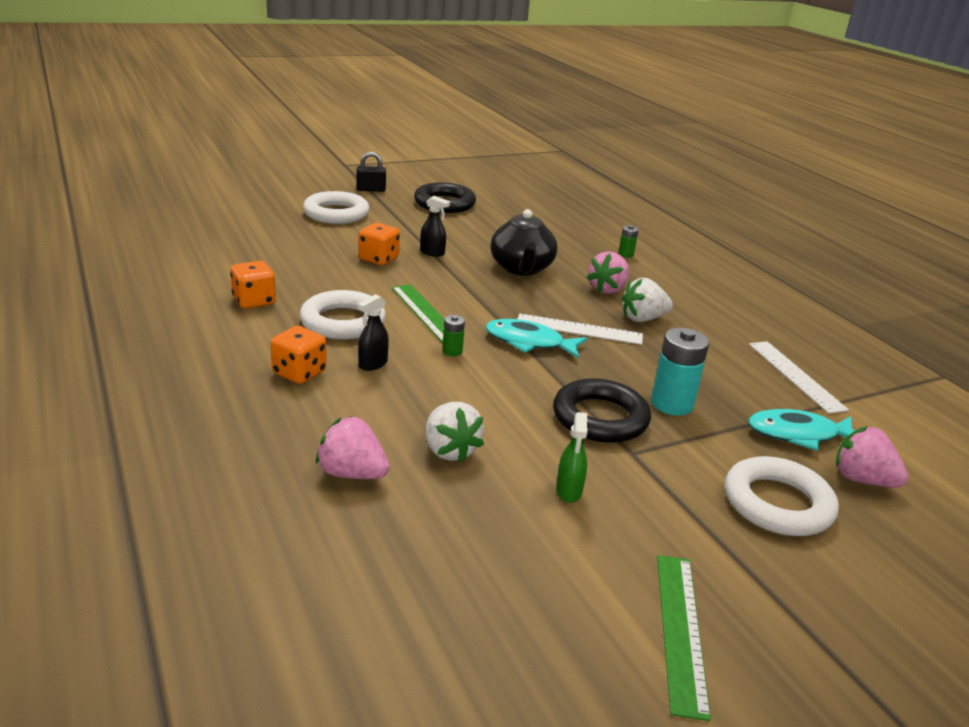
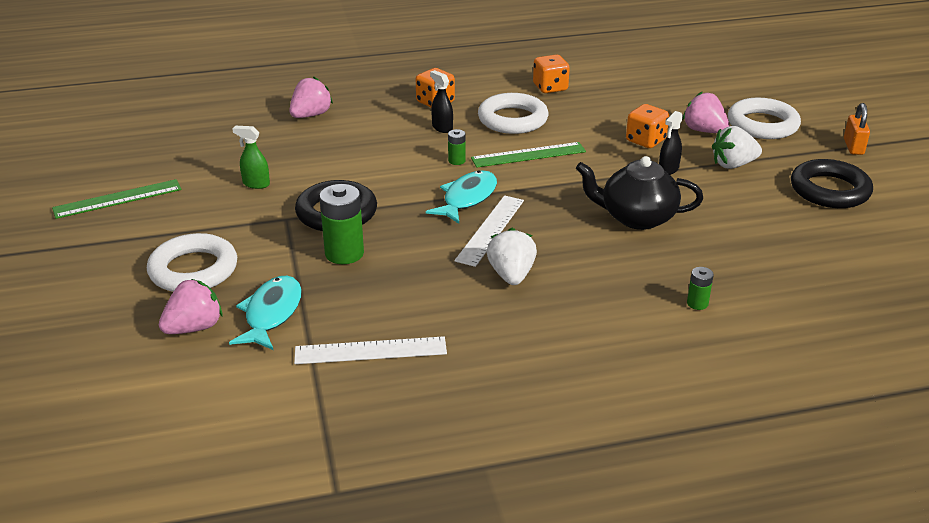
camera: 105 degrees right, 5 degrees up
(371, 190) = (853, 147): black padlock -> orange padlock
(450, 450) = (320, 147): white strawberry -> white strawberry (733, 165)
(607, 289) = (586, 266): pink strawberry -> pink strawberry (704, 131)
(671, 404) = (344, 253): turquoise battery -> green battery
(681, 630) = (117, 199): green ruler -> green ruler turned 45 degrees counterclockwise

